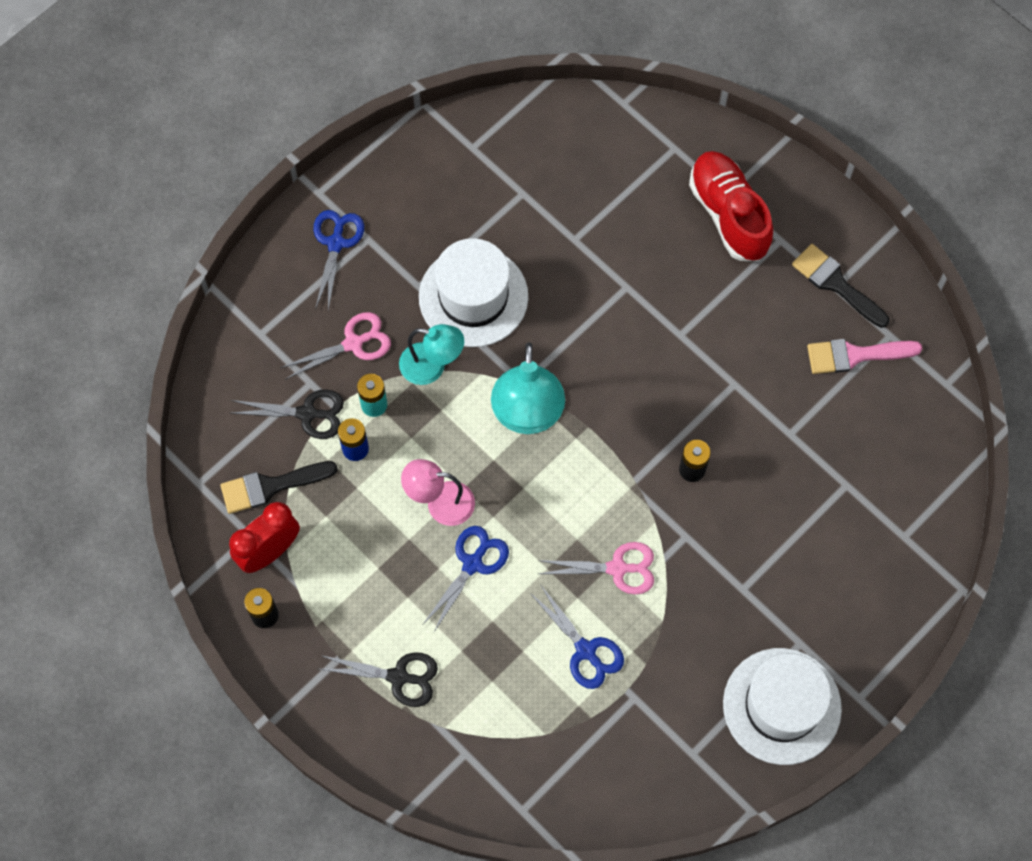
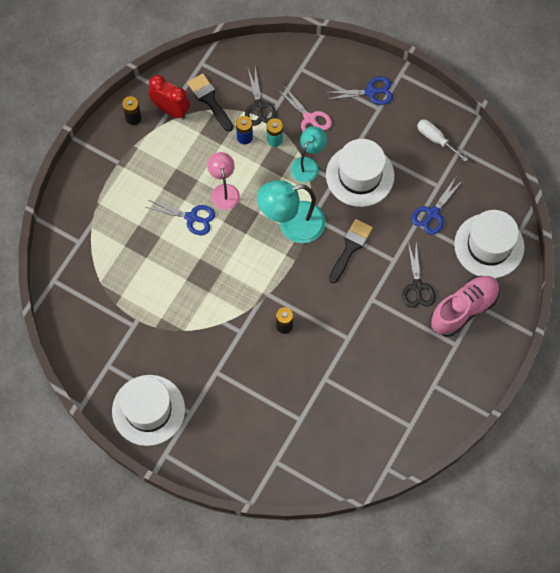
camera: 75 degrees right, 0 degrees up
(398, 677) = (114, 196): black scissors -> black scissors (417, 286)
(432, 366) = (308, 164): turquoise lamp -> turquoise lamp turned 150 degrees counterclockwise
(445, 175) = (435, 139): none -> white screwdriver
(586, 650) = (155, 292): blue scissors -> blue scissors (432, 213)
(617, 568) = (210, 297): pink scissors -> none
(638, 152) = (489, 246): none -> white hat
(729, 214) = (463, 309): red shoe -> pink shoe
(835, 283) = (436, 385): black brush -> black brush (350, 247)
(855, 355) = (389, 407): pink brush -> none

